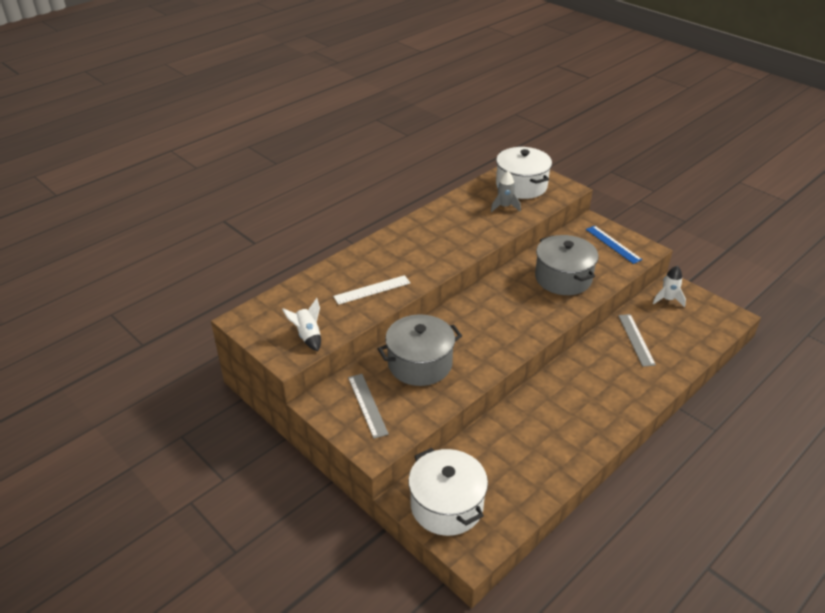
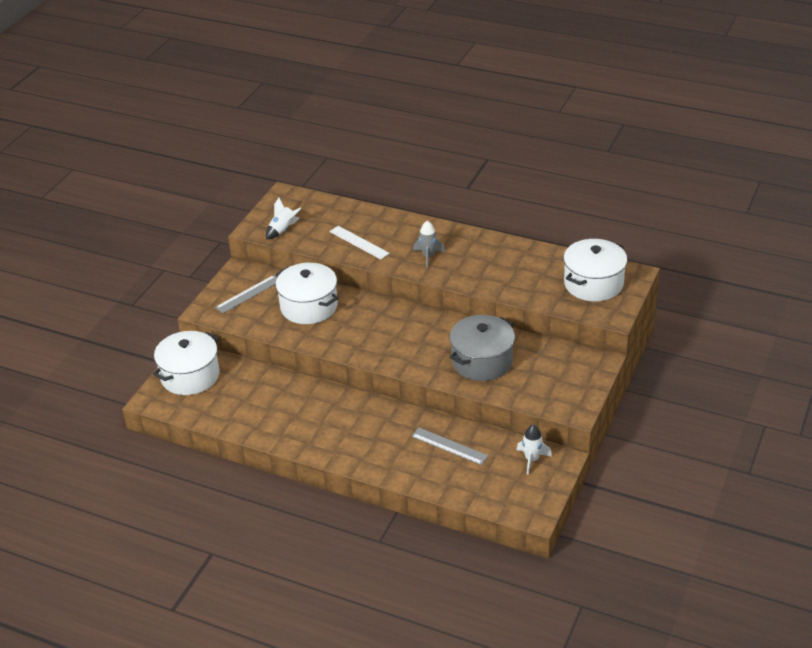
camera: 70 degrees right, 0 degrees up
(420, 364) = (309, 306): grey pot -> white pot
(504, 207) = (543, 282): grey rocket -> grey rocket (428, 256)
(613, 244) = (568, 384): blue ruler -> none
(636, 339) = (449, 446): grey ruler -> grey ruler turned 60 degrees clockwise

